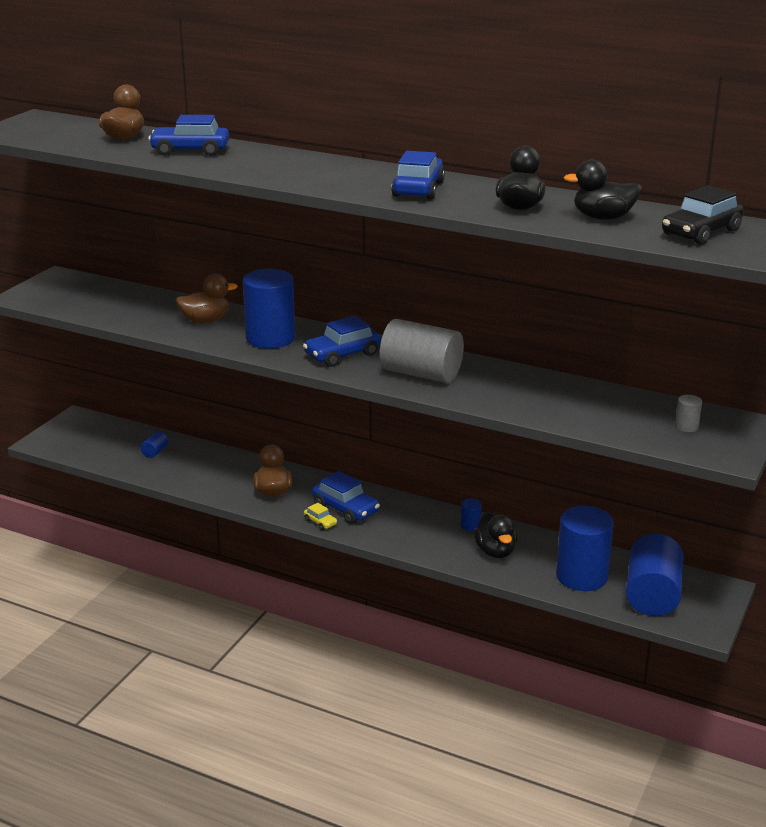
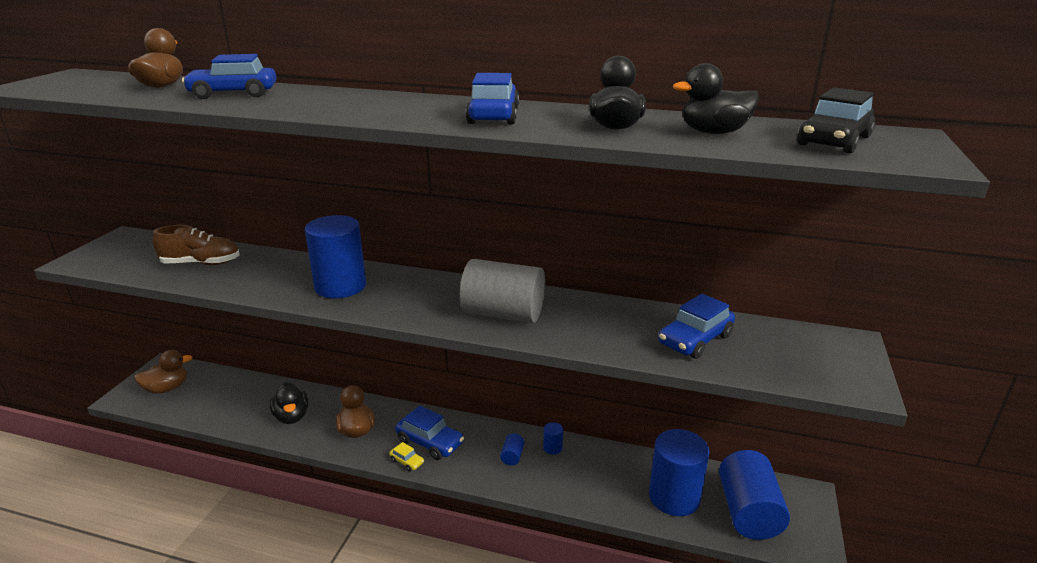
camera: 10 degrees left, 0 degrees up
(137, 308) = (201, 263): none -> brown shoe
(155, 452) = (238, 397): blue cylinder -> blue cylinder (512, 456)
(205, 320) = (272, 272): brown duck -> brown duck (167, 388)
(342, 355) = (417, 299): blue car -> blue car (695, 340)
(495, 552) = (584, 477): black duck -> black duck (292, 416)
(686, 427) = (795, 352): grey cylinder -> none

